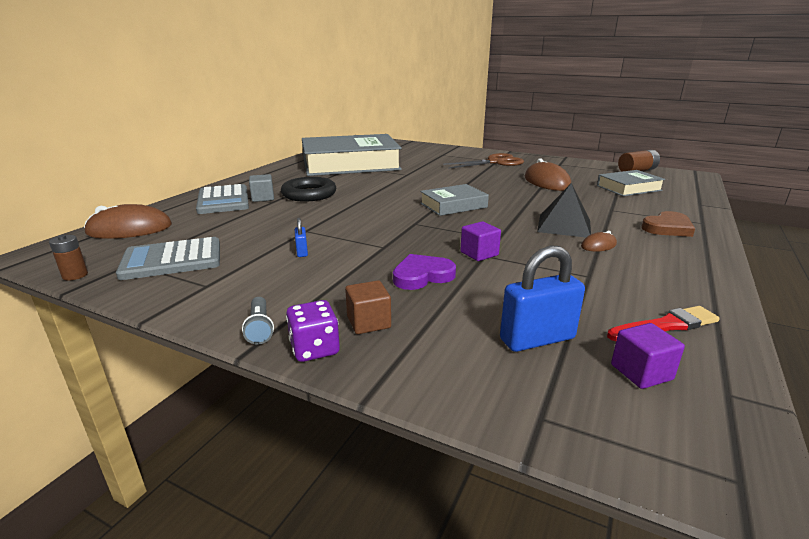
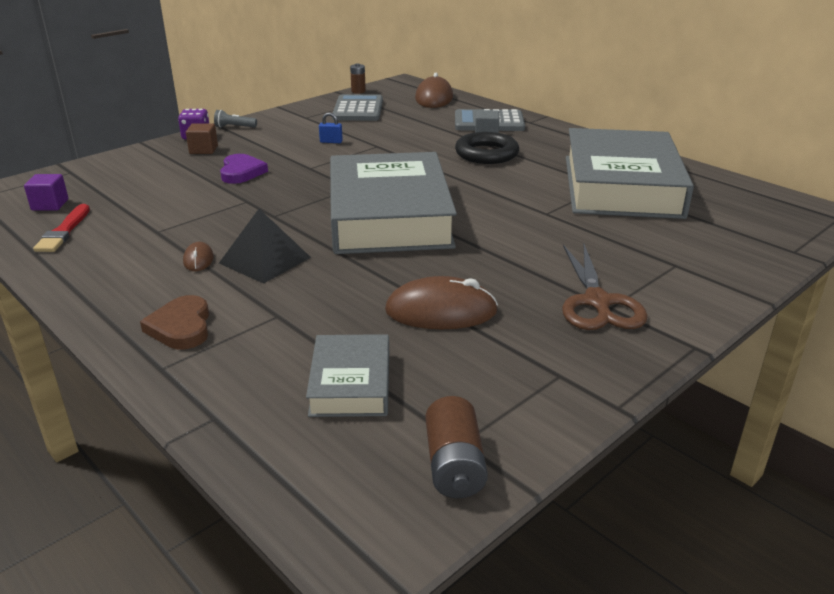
camera: 110 degrees right, 5 degrees up
(453, 205) = (389, 216): grey book -> grey book, size x2.13
(479, 254) = (252, 199): purple cube -> none
(537, 339) = (119, 187): blue padlock -> none

